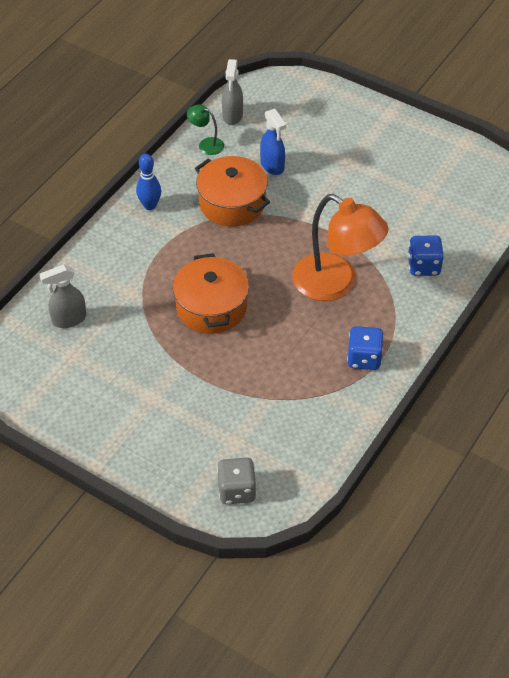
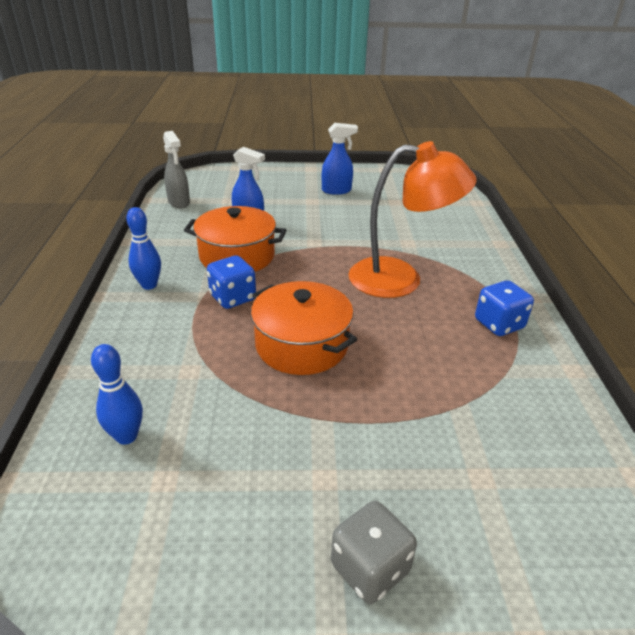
camera: 35 degrees left, 15 degrees down
(68, 319) = (126, 436): grey spray bottle -> blue bowling pin
(206, 144) = (170, 225): green lamp -> none
(237, 490) = (558, 543): grey dice -> grey dice (370, 568)
(384, 157) = (337, 190): none -> blue spray bottle
(423, 266) = (453, 241): blue dice -> blue dice (233, 298)

